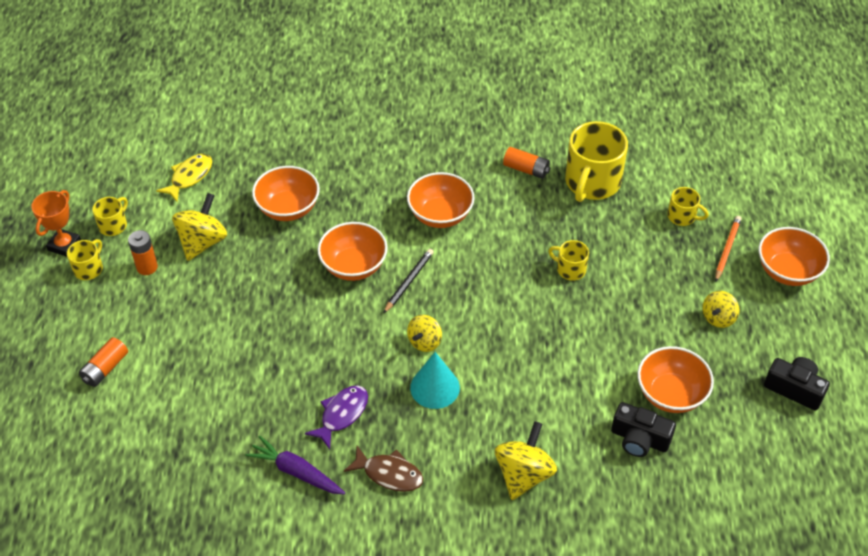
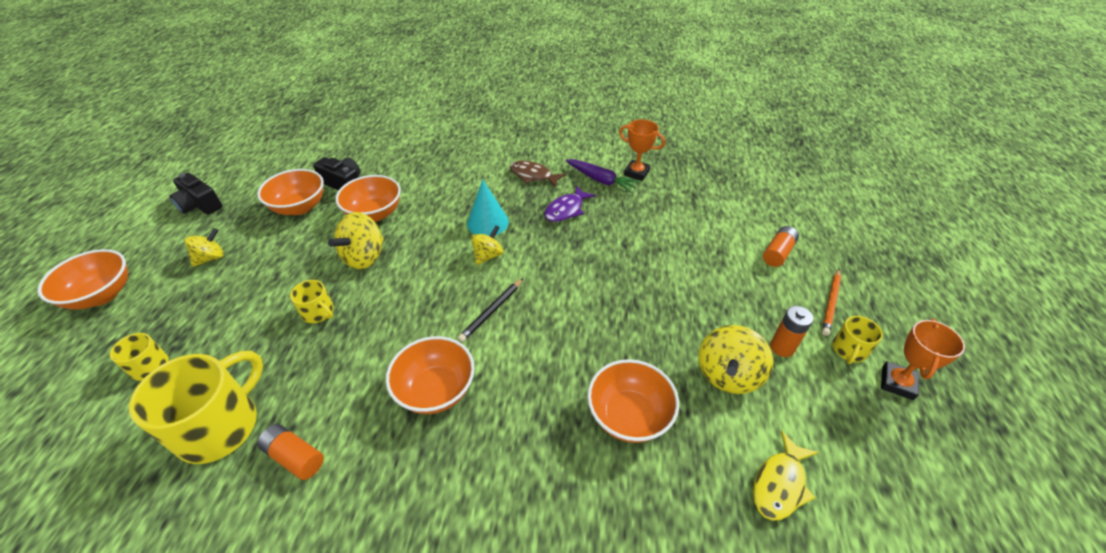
camera: 175 degrees left, 5 degrees down
(113, 225) = (850, 407): yellow mug -> none
(245, 491) = (636, 173): none -> orange trophy
(354, 266) = (548, 332): orange bowl -> orange bowl (374, 214)
(523, 474) = (438, 170): yellow spinning top -> yellow spinning top (364, 257)
(727, 249) = (138, 322): orange pencil -> orange pencil (831, 303)

